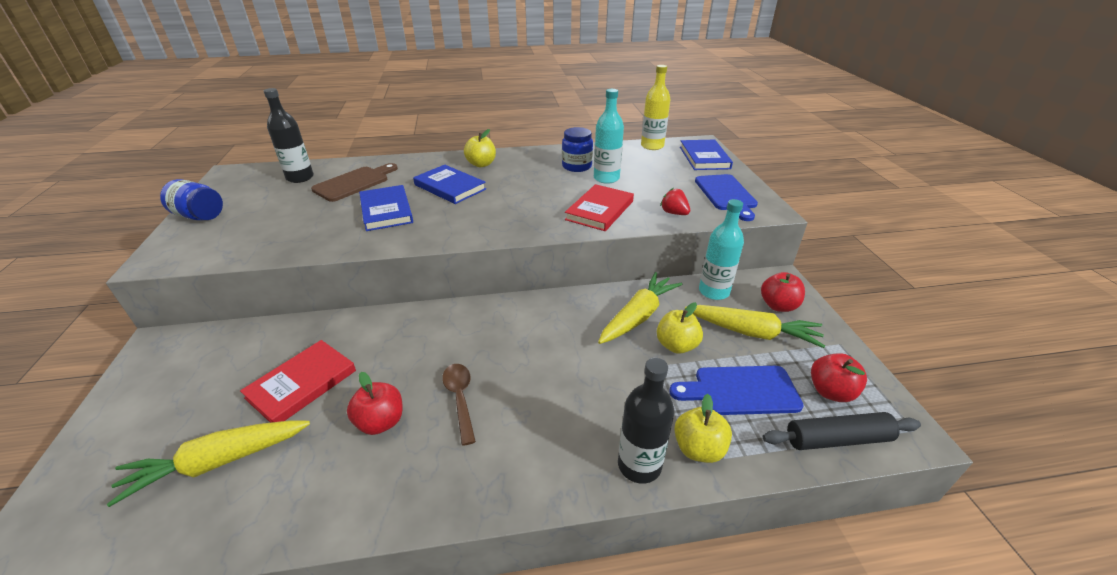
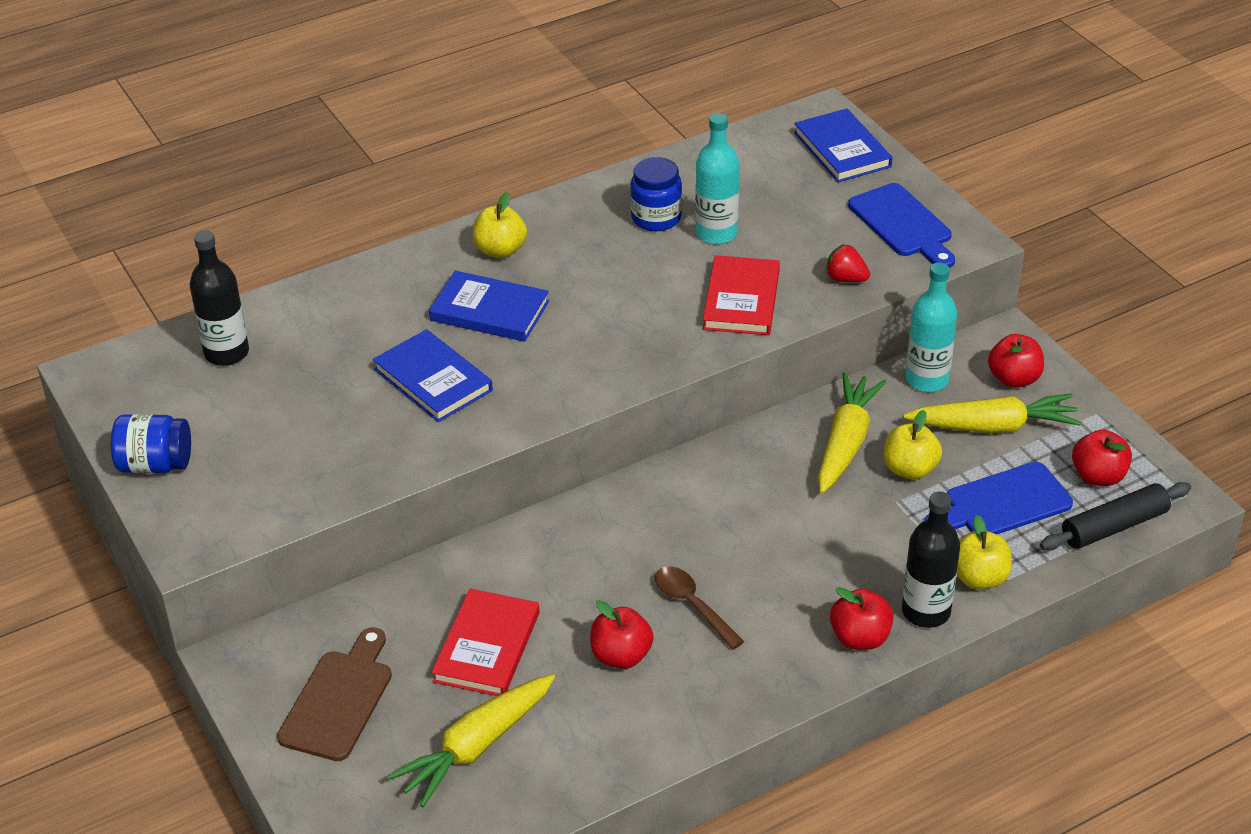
camera: 20 degrees left, 5 degrees up
(354, 183) = (329, 341): brown cutting board -> brown cutting board (339, 700)
(571, 471) = (860, 638): none -> red apple
(652, 146) = (749, 140): yellow bottle -> none

